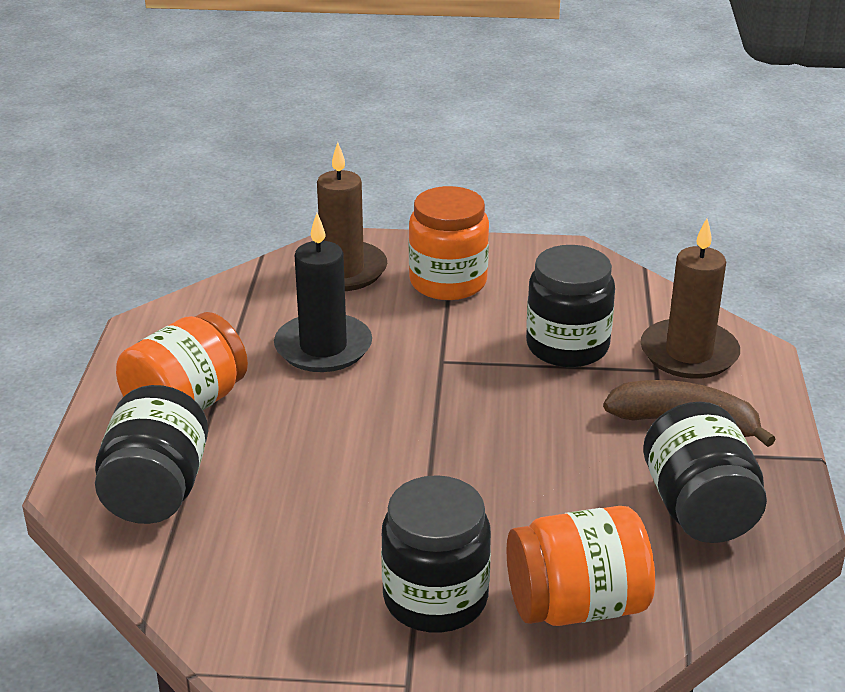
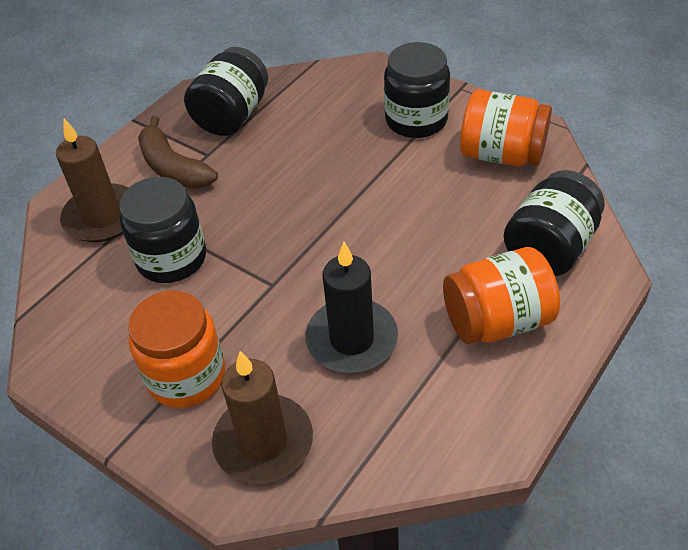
camera: 145 degrees left, 15 degrees up
(576, 605) = (347, 93): orange jar -> orange jar (502, 154)

